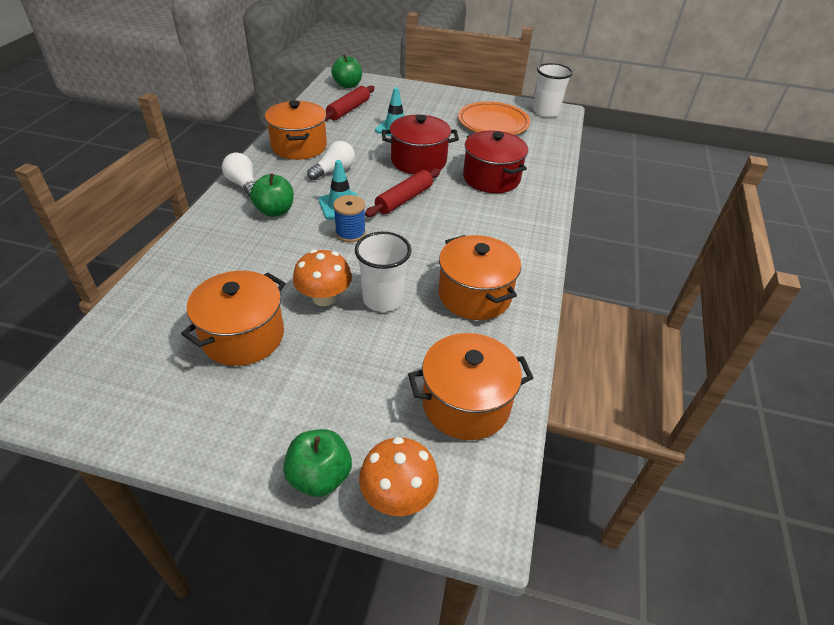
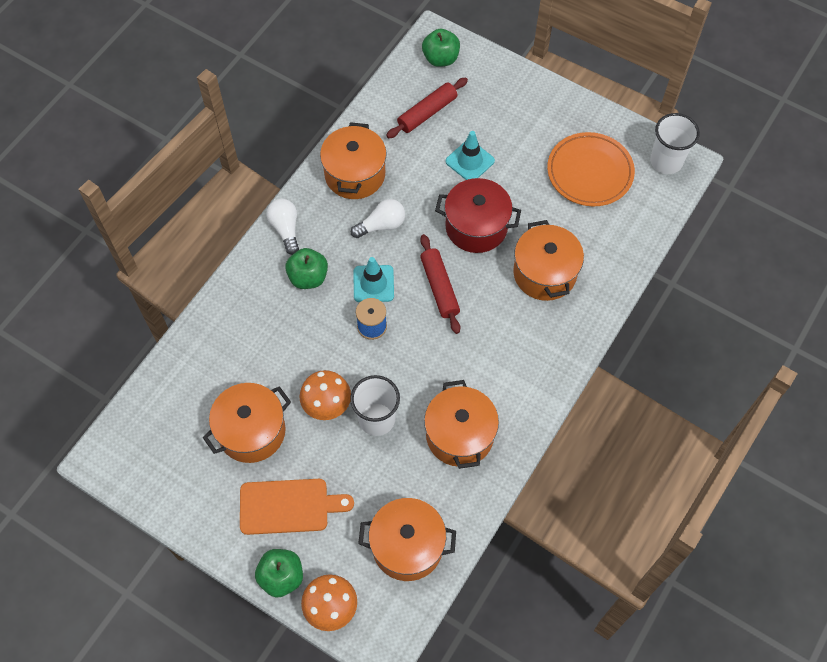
camera: 20 degrees right, 20 degrees up
(307, 397) = (288, 506): none -> orange cutting board
(404, 199) = (439, 287): red rolling pin -> red rolling pin turned 75 degrees counterclockwise
(491, 178) = (544, 273): red pot -> orange pot

